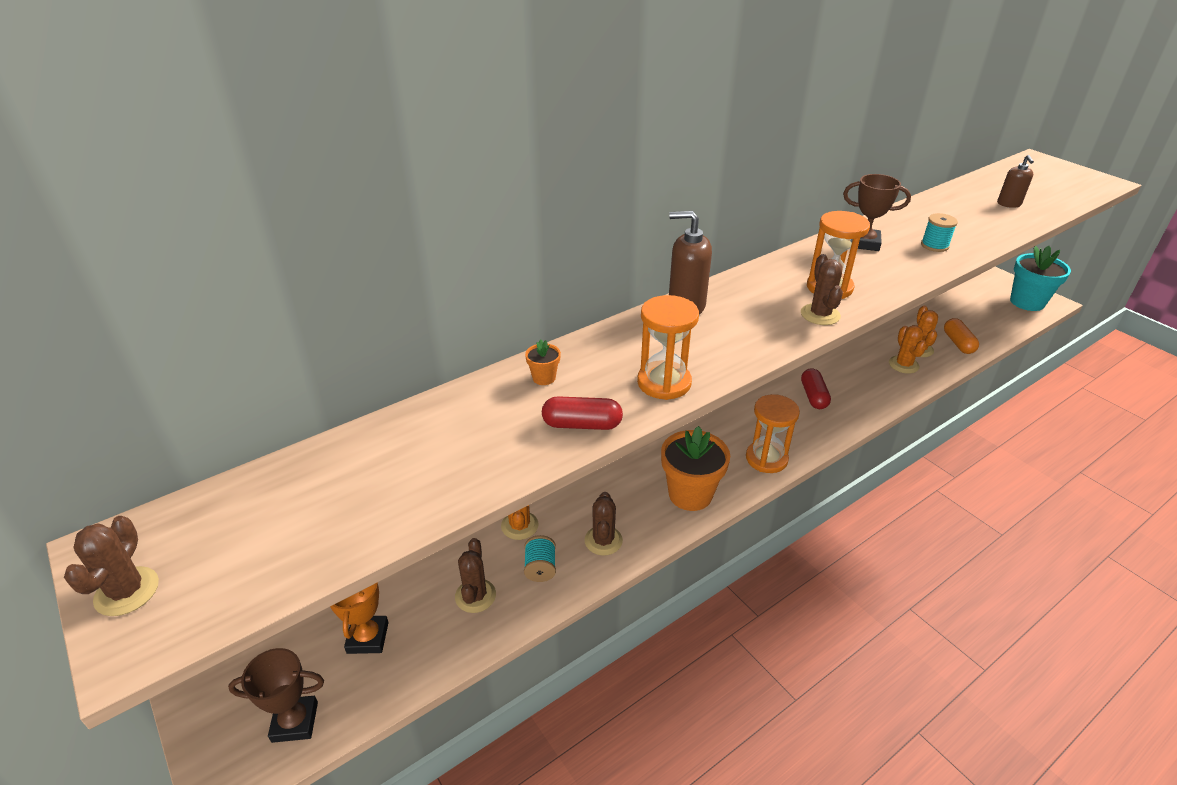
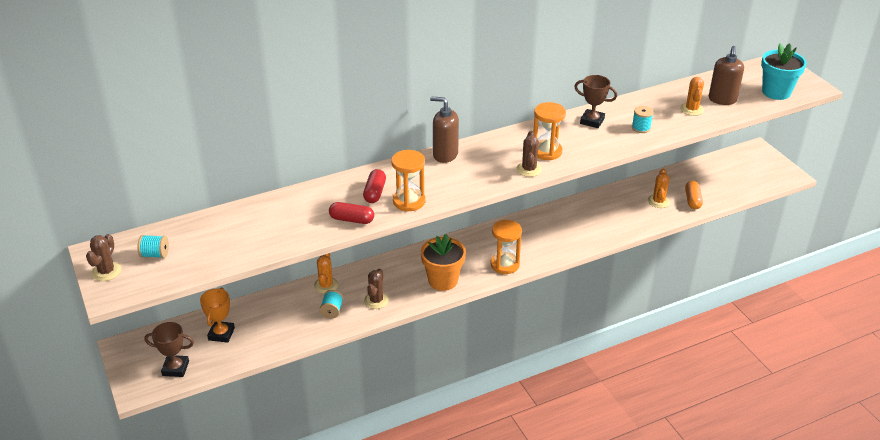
camera: 10 degrees right, 0 degrees up
(229, 539) = (155, 254): none -> turquoise spool
(475, 596) = (288, 321): brown cactus -> none
(544, 378) = (339, 191): orange flower pot -> none
(813, 396) = (559, 227): red capsule -> red capsule (375, 193)
(903, 365) = (640, 212): orange cactus -> orange cactus (692, 109)
(1009, 204) = (722, 100): brown soap dispenser -> brown soap dispenser, size x1.61
(1027, 302) = (771, 174): turquoise flower pot -> turquoise flower pot (776, 92)

